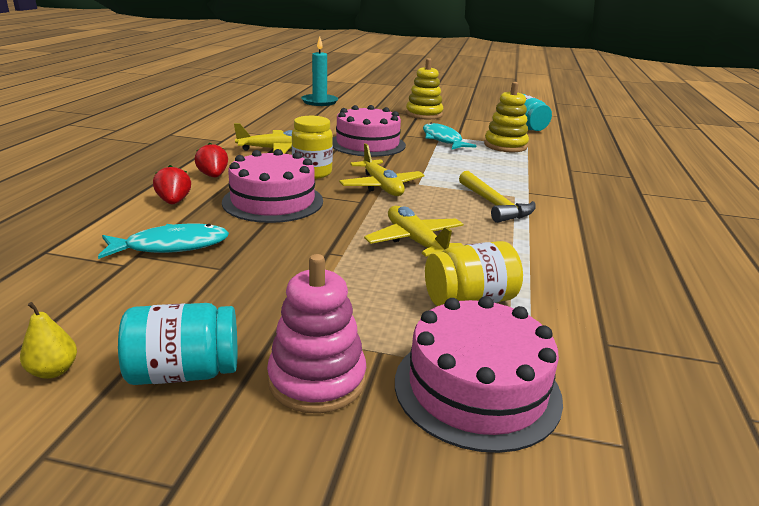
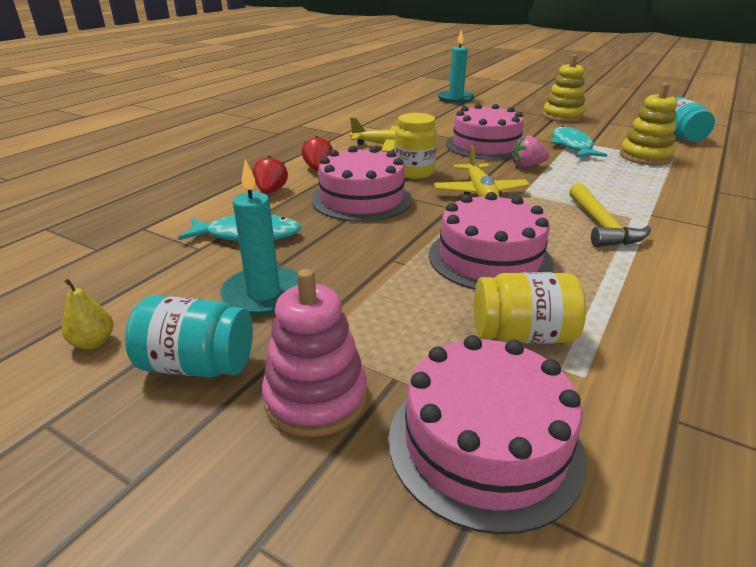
camera: 20 degrees right, 5 degrees up
(218, 299) = (263, 294): none -> turquoise candle
(412, 160) = (527, 166): none -> pink strawberry
(415, 242) = (490, 258): yellow plane -> pink cake

